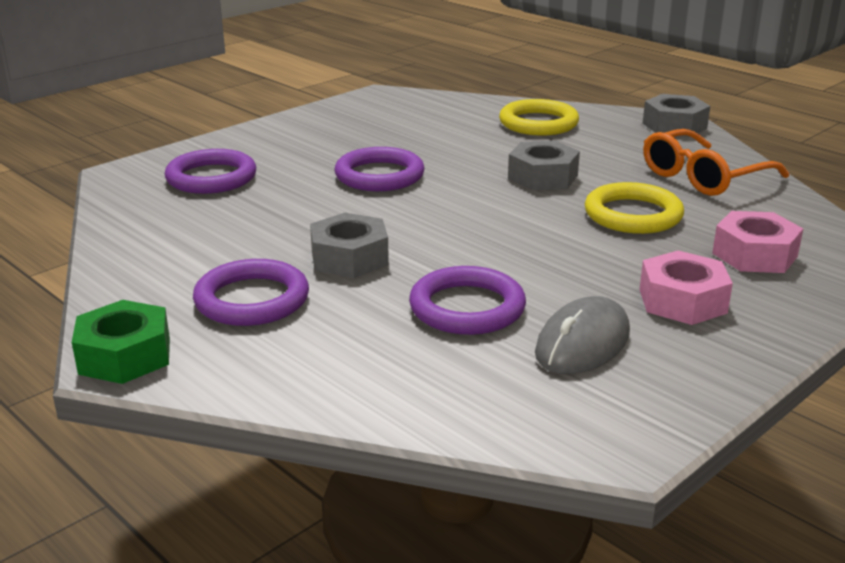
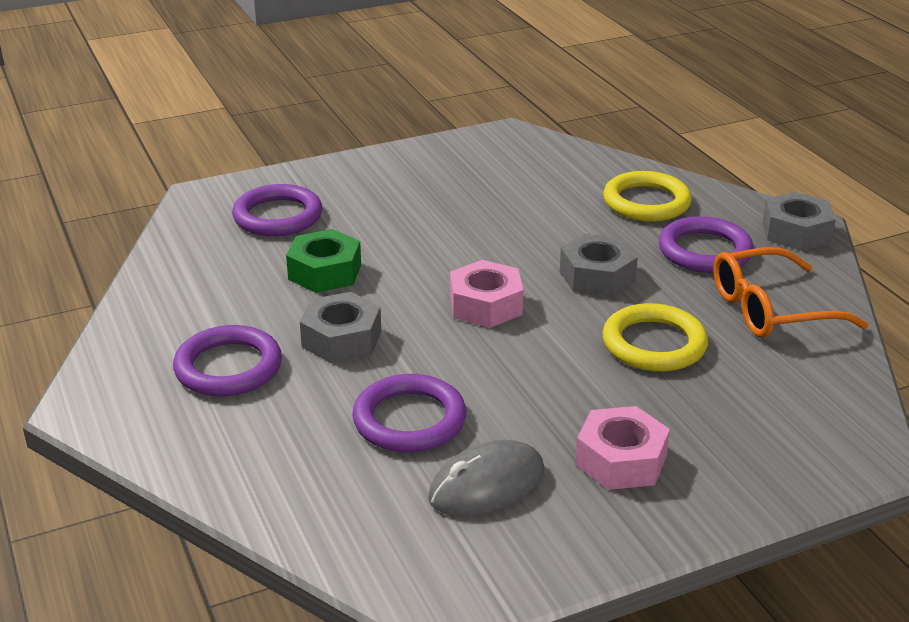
camera: 20 degrees right, 5 degrees up
(125, 356) = (93, 403): green nut -> green nut (325, 272)
(379, 175) = (435, 243): purple ring -> purple ring (704, 251)
(754, 255) = (742, 421): pink nut -> pink nut (485, 305)

